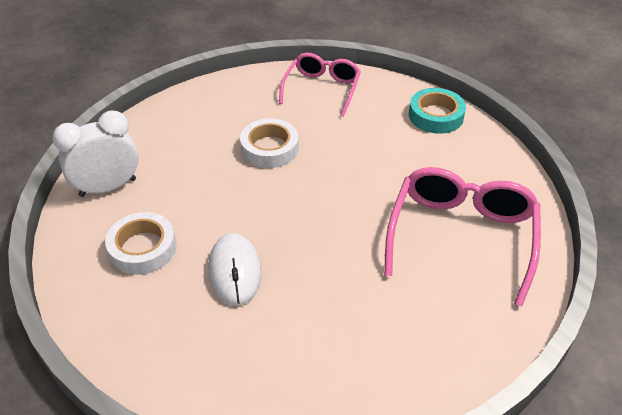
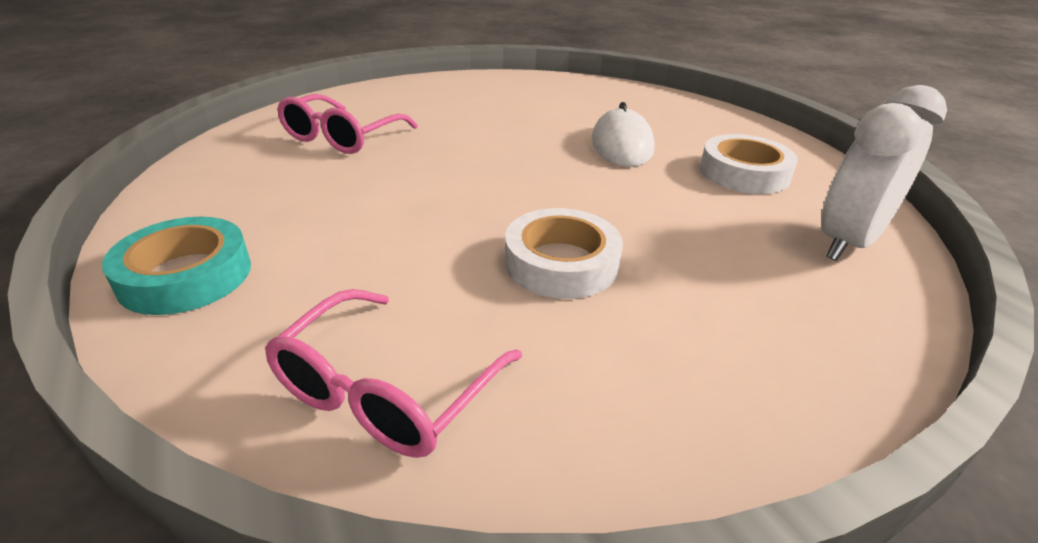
camera: 170 degrees left, 10 degrees down
(108, 187) = (847, 242): white clock -> white clock turned 150 degrees clockwise
(461, 236) = (341, 137): pink glasses -> pink glasses, size x0.65

